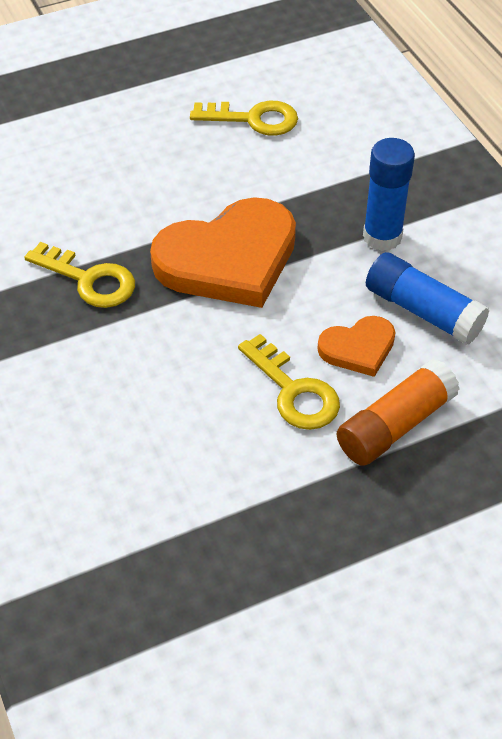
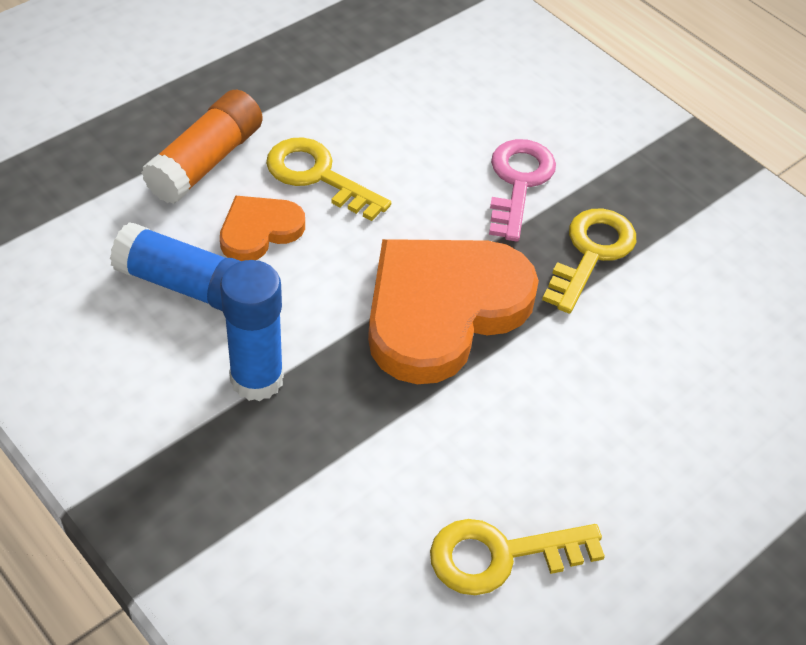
camera: 160 degrees right, 0 degrees up
(89, 280) = (591, 253): yellow key -> yellow key turned 105 degrees clockwise
(114, 351) = (518, 182): none -> pink key

